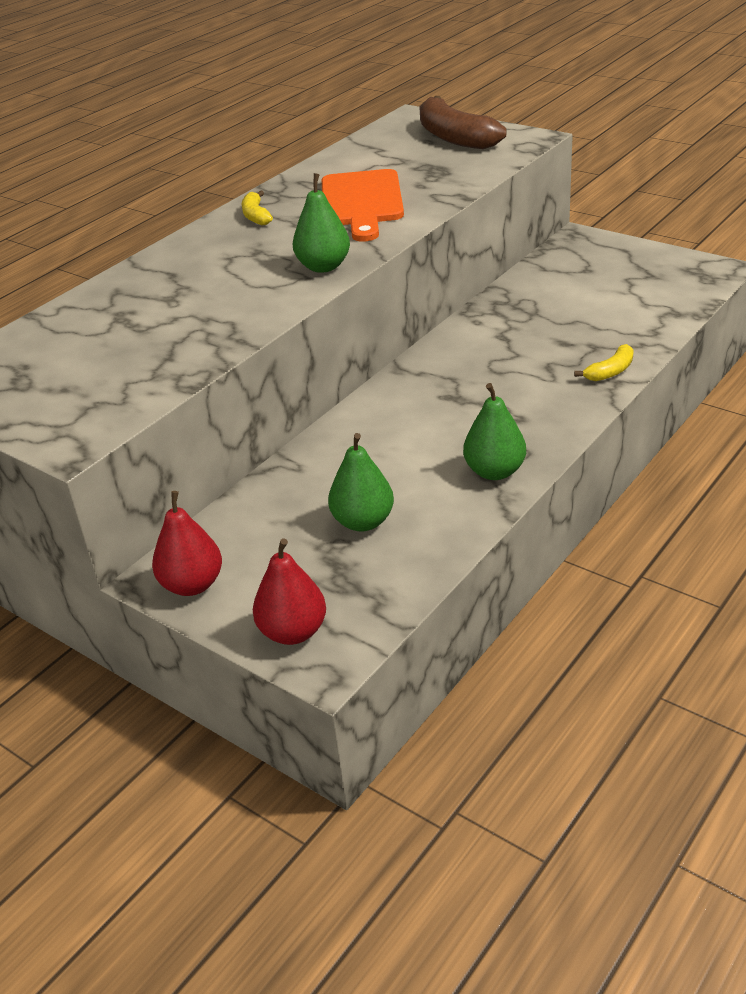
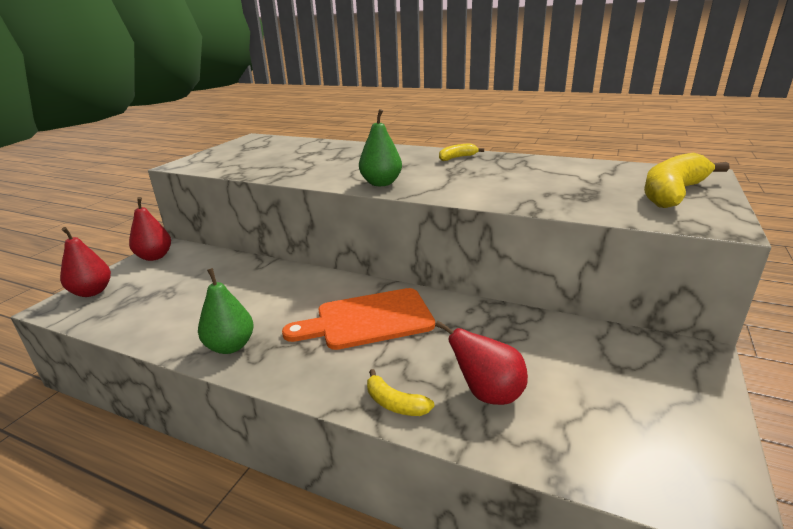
camera: 75 degrees right, 10 degrees down
(362, 202) = (498, 180): orange cutting board -> orange cutting board (368, 320)
(363, 522) = (188, 298): green pear -> none
(454, 137) = (673, 193): brown banana -> yellow banana
(606, 328) = (487, 394): none -> red pear

